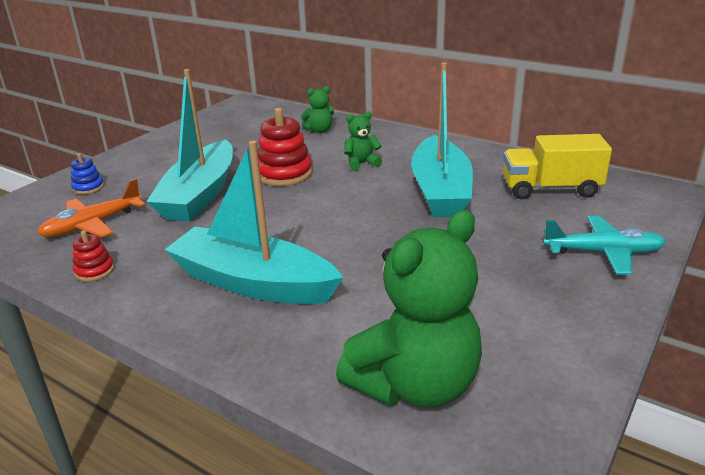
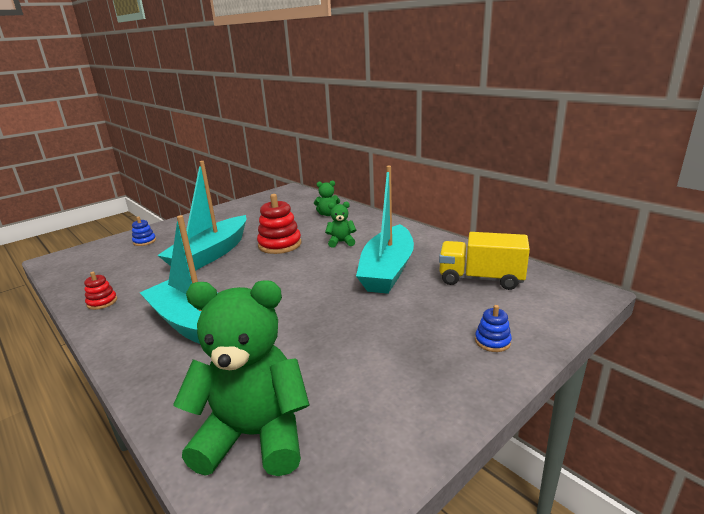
camera: 15 degrees right, 5 degrees down
(93, 224) = (127, 268): orange plane -> none
(415, 384) = (254, 436): green teddy bear -> green teddy bear turned 150 degrees counterclockwise
(602, 253) = (492, 341): turquoise plane -> blue stacking toy

